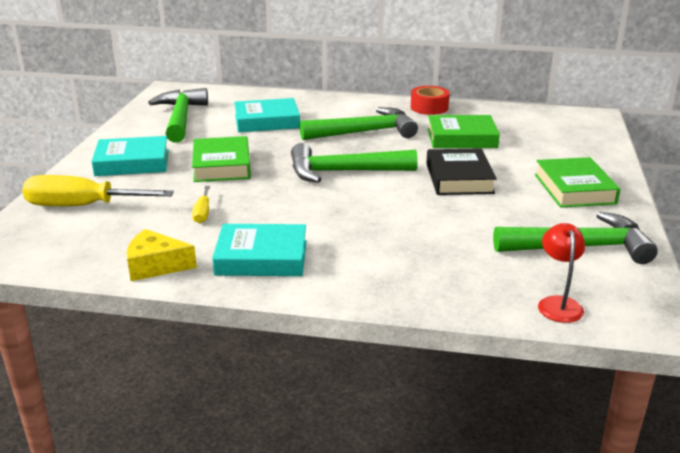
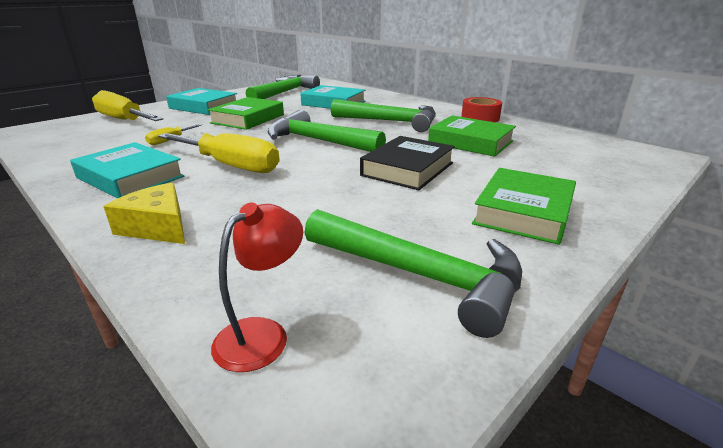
camera: 35 degrees right, 0 degrees up
(155, 266) = (67, 161): yellow cheese -> yellow cheese (158, 227)
(322, 219) = (231, 166): none -> yellow screwdriver

